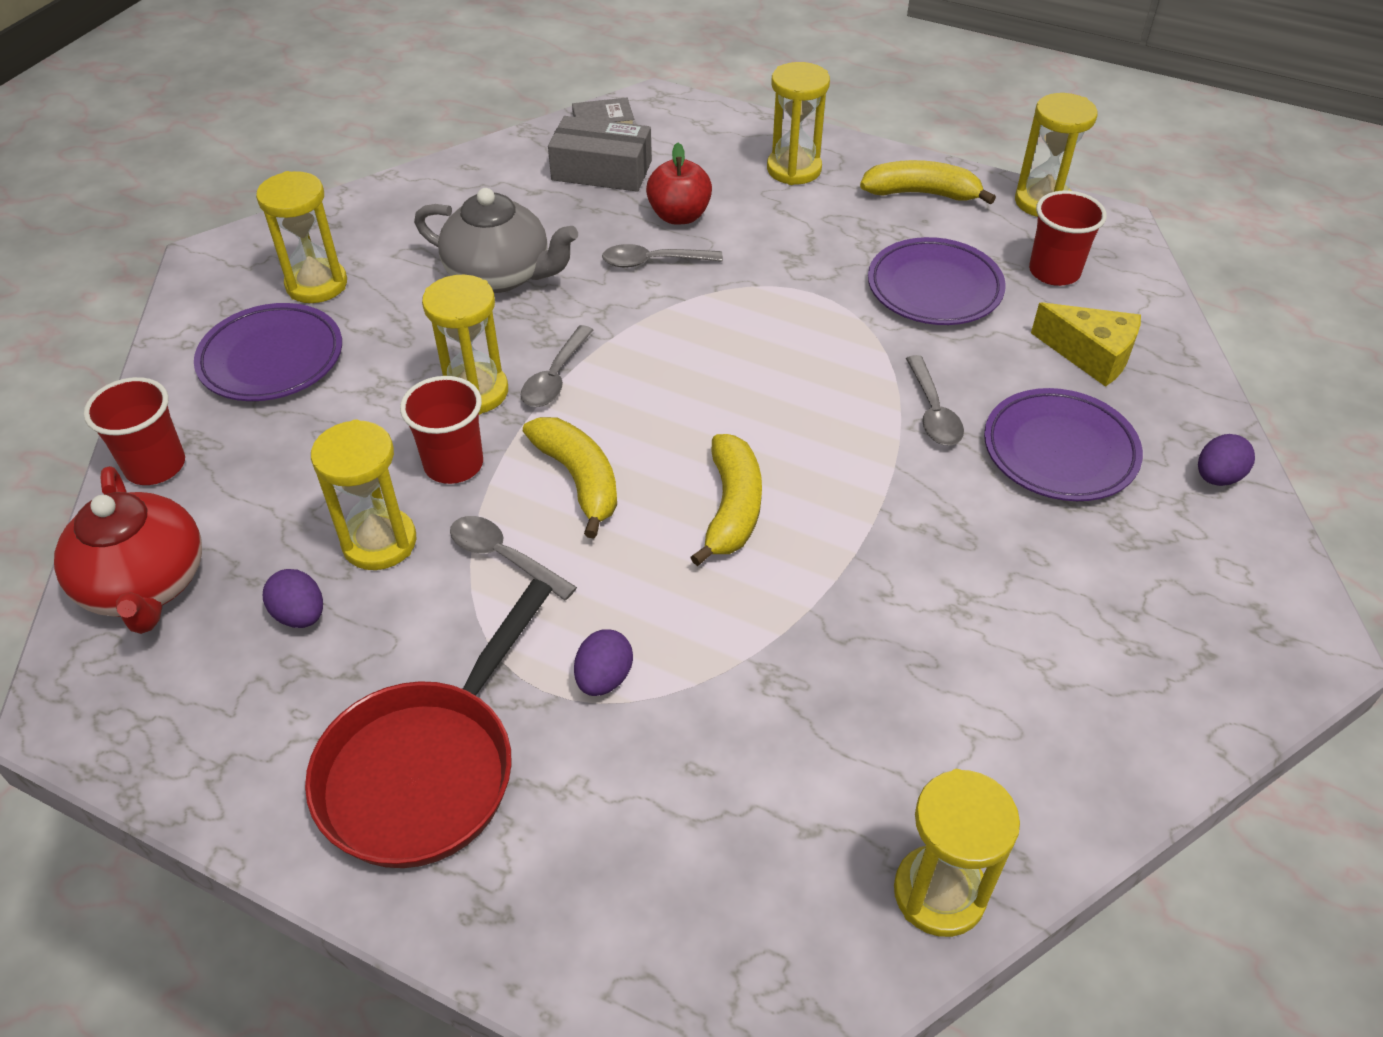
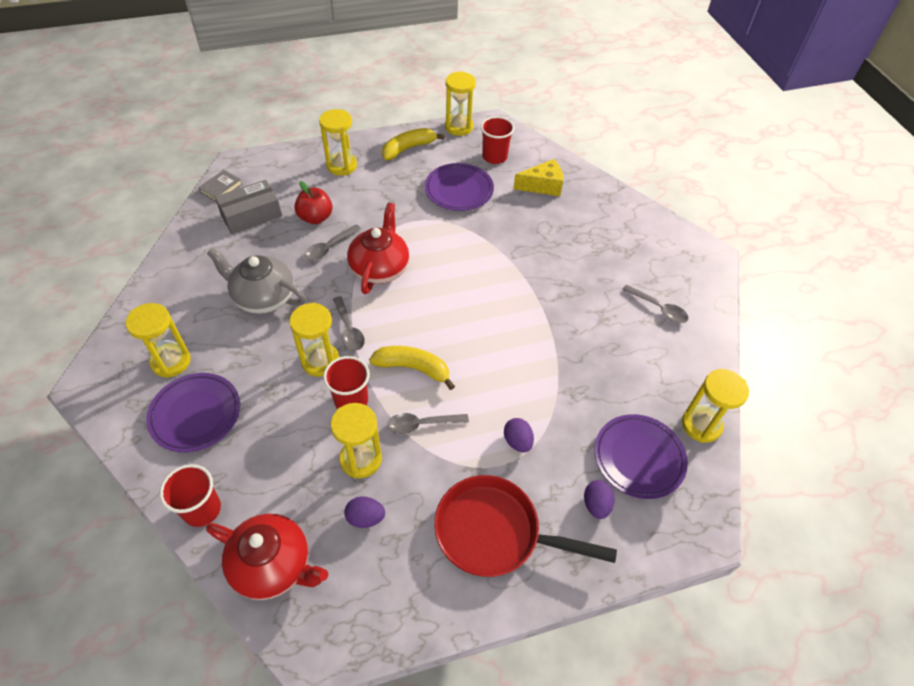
camera: 45 degrees left, 5 degrees up
(427, 769) = (495, 532): red pan -> red pan turned 120 degrees clockwise
(500, 275) = (263, 297): grey teapot -> grey teapot turned 135 degrees counterclockwise
(689, 326) = (380, 268): none -> red teapot
(732, 508) = (486, 337): yellow banana -> none
(933, 412) = (514, 245): grey spoon -> grey spoon (658, 308)
(1059, 451) = (572, 233): purple plate -> purple plate (638, 458)
(1217, 477) = (628, 210): purple egg -> purple egg (596, 505)

